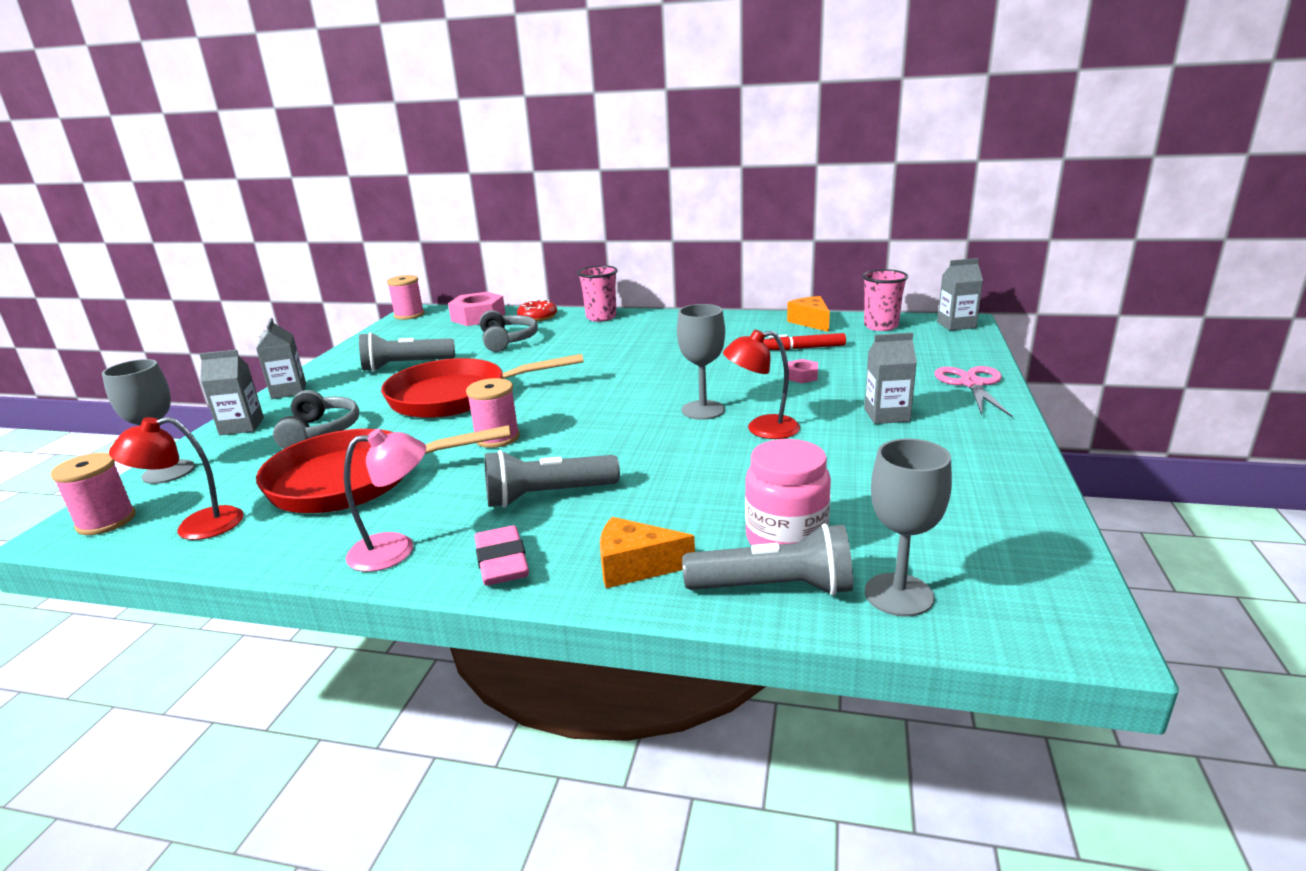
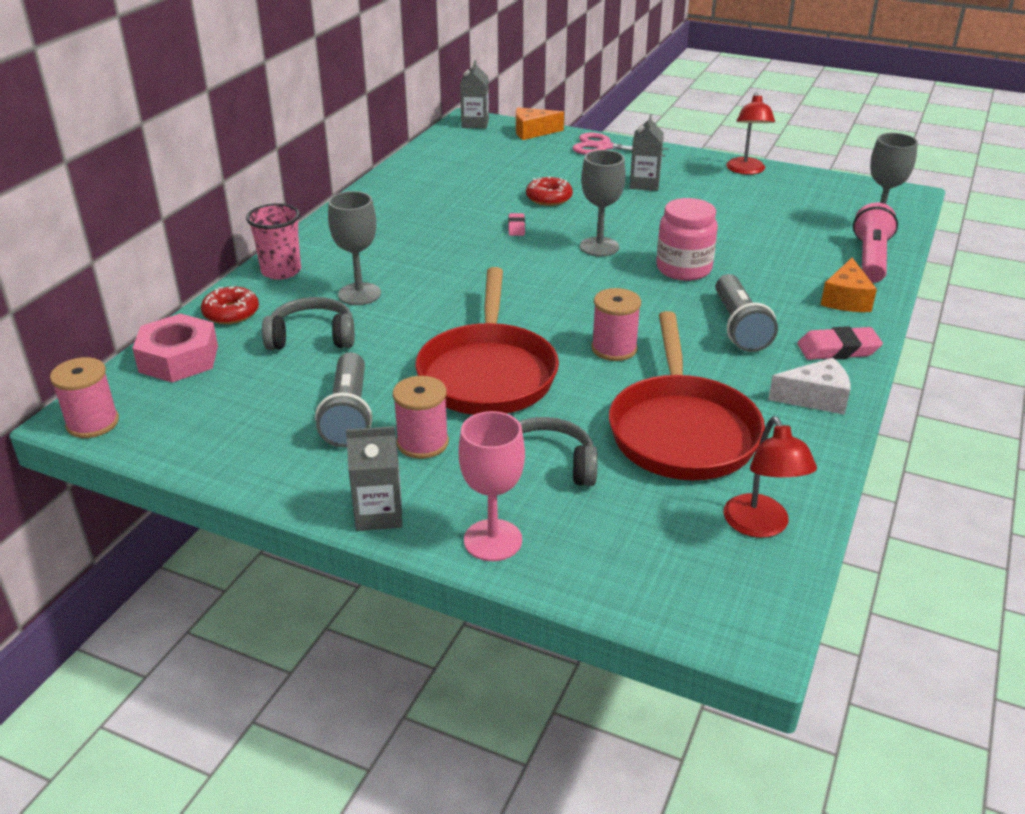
camera: 80 degrees left, 10 degrees up
(106, 521) = (736, 604): pink spool -> pink spool (422, 443)
(168, 472) = (616, 581): grey goblet -> grey goblet (359, 294)
(242, 426) = (493, 540): grey carton -> pink goblet
(395, 549) = (815, 398): pink lamp -> white cheese
(723, 372) = (516, 227): none -> pink eraser
(762, 429) = (649, 229): red lamp -> red lamp (746, 170)
(774, 587) = (870, 259): grey flashlight -> pink flashlight
(786, 539) = (816, 247): pink jar -> pink jar (683, 269)
(801, 376) = (549, 198): pink nut -> red donut
(804, 348) = (482, 186): red marker -> none
(811, 322) = (413, 171): orange cheese -> orange cheese (532, 132)
(881, 326) = (452, 148): pink cup -> none

